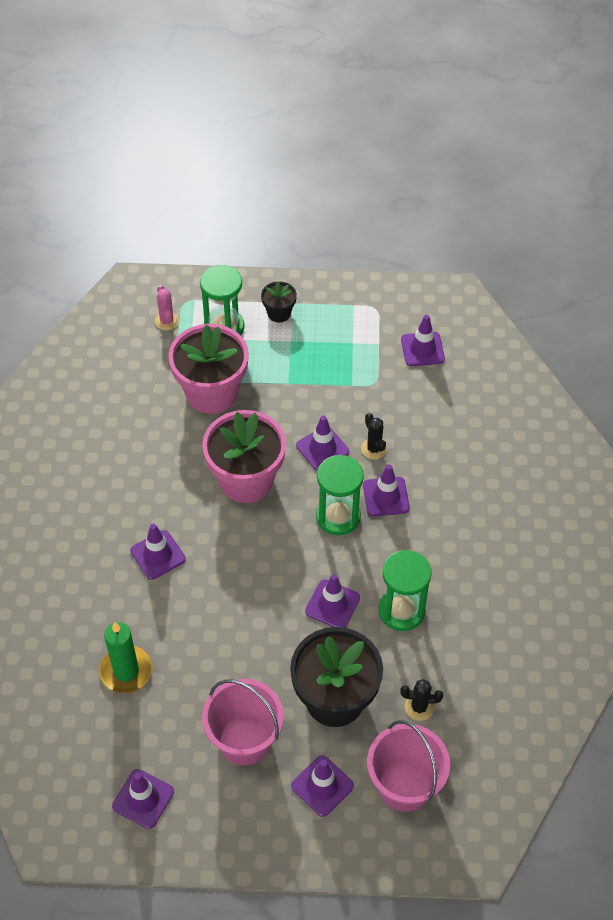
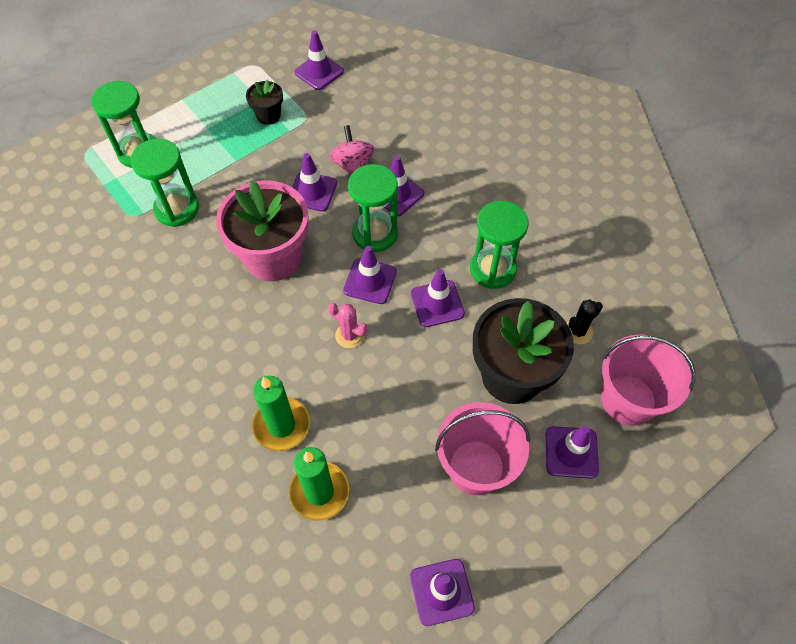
camera: 40 degrees left, 5 degrees up
(142, 607) = (281, 425): none -> green candle
(158, 555) = (253, 371): purple traffic cone -> purple traffic cone (370, 281)
(167, 321) = (81, 178): pink cactus -> pink cactus (349, 335)
(211, 393) = (177, 209): pink flower pot -> green hourglass
(279, 313) = (177, 114): black flower pot -> black flower pot (268, 115)
(374, 449) = (353, 165): black cactus -> pink spinning top

